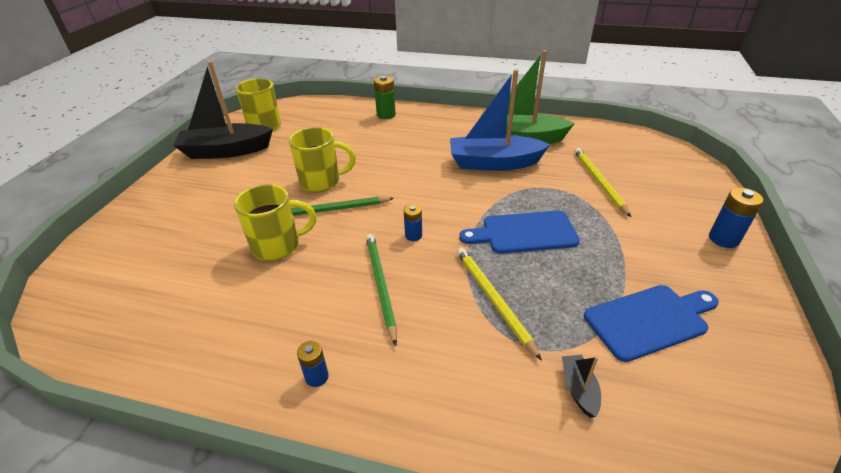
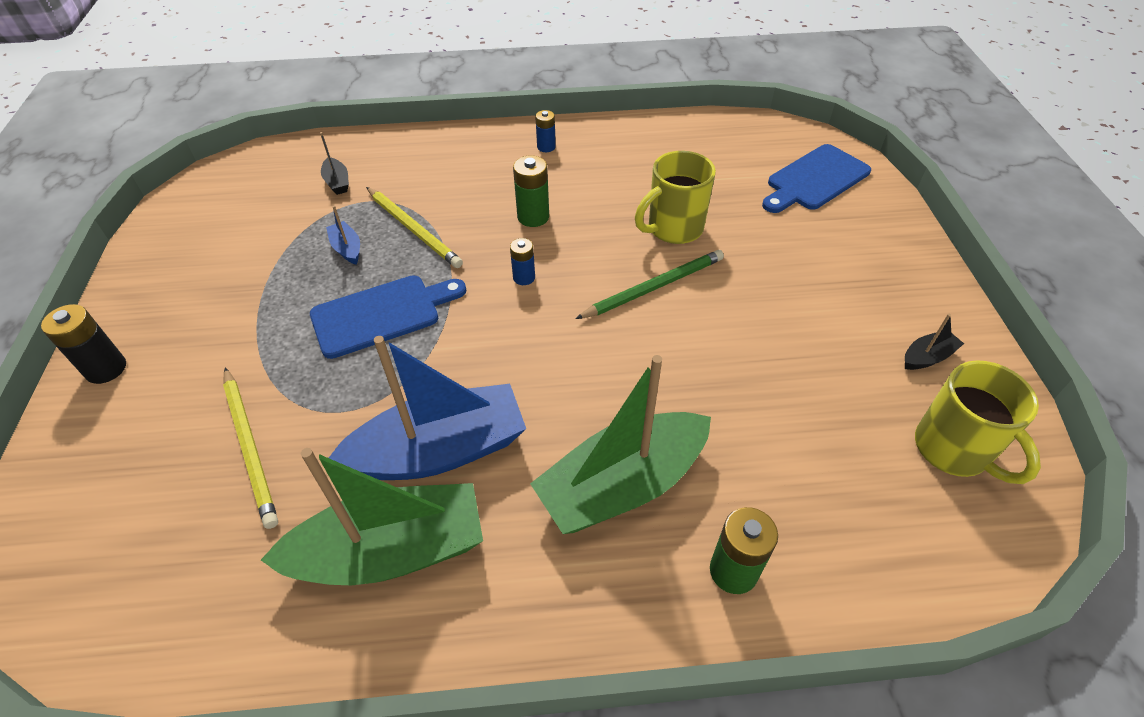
camera: 160 degrees right, 10 degrees up
(226, 151) = (927, 357): black boat -> black boat, size x0.41
(322, 182) = (704, 331): yellow mug -> none
(380, 285) = (533, 217): green pencil -> green battery
(412, 139) = (622, 485): none -> green boat
(556, 294) = (347, 248): none -> blue boat
(649, 320) = (256, 245): blue cutting board -> blue cutting board (815, 179)
(723, 239) = (106, 369): blue battery -> black battery

